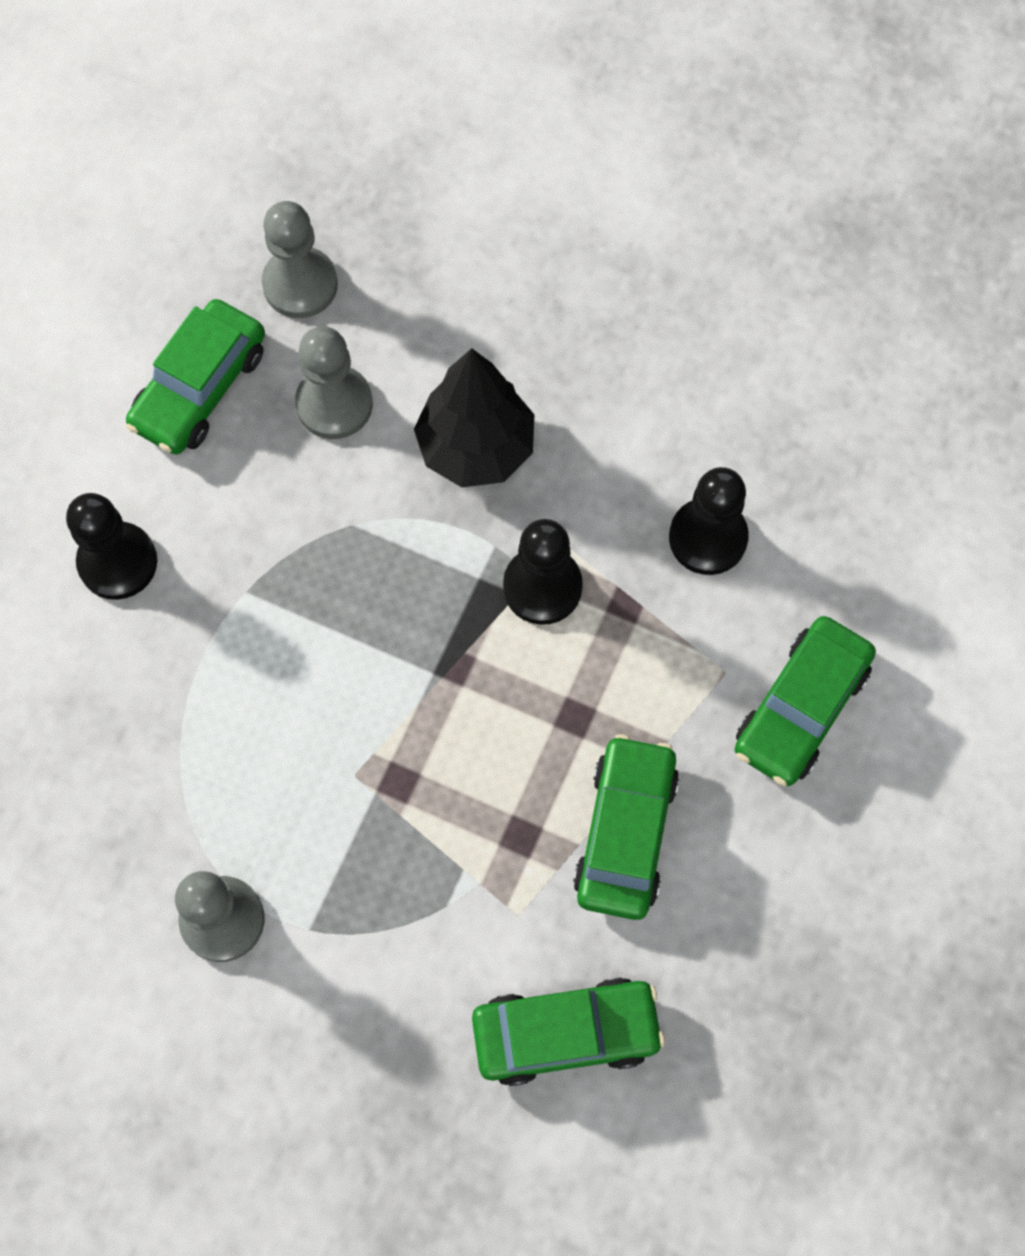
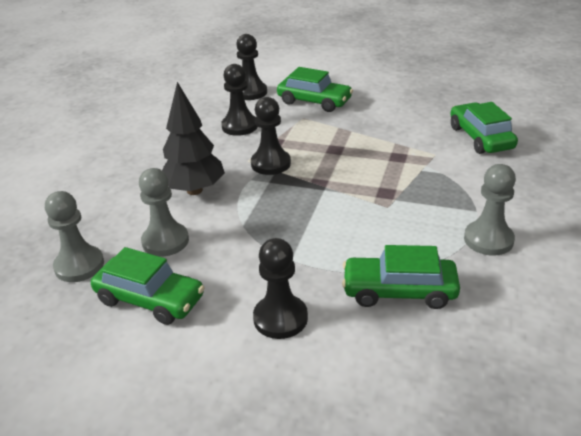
camera: 95 degrees left, 35 degrees down
(625, 833) = (384, 133): green car -> green car (399, 291)
(872, 571) = (250, 92): none -> black pawn

